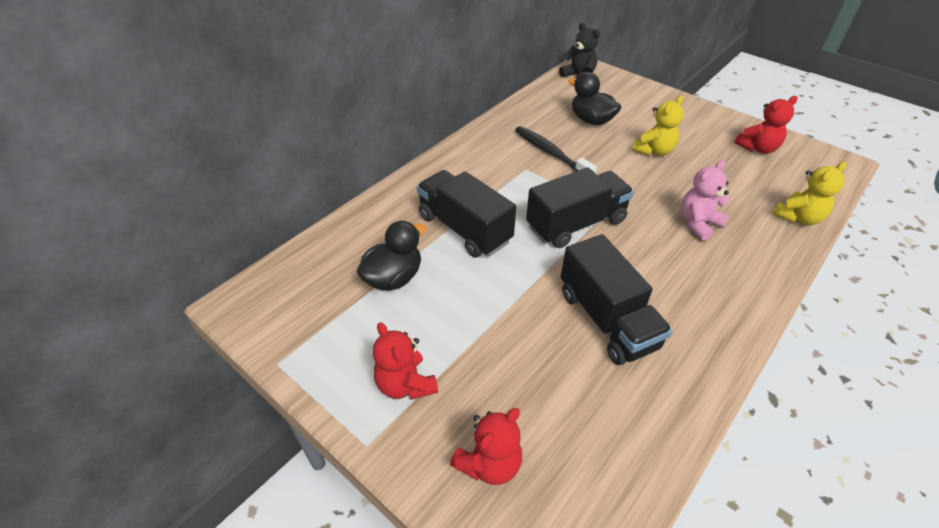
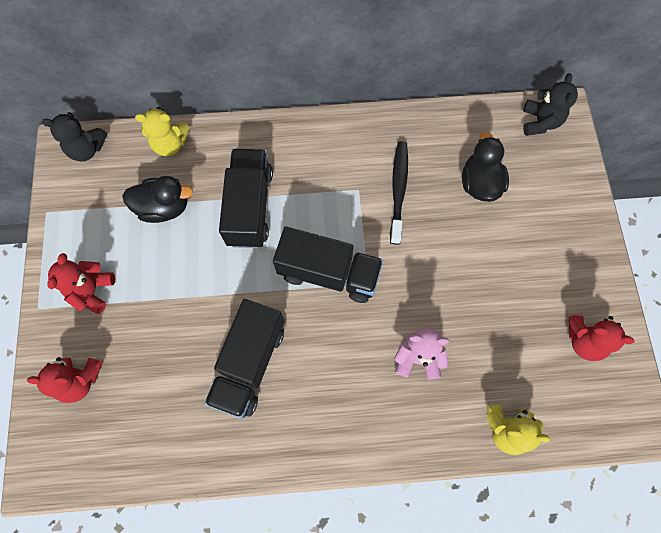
camera: 45 degrees right, 25 degrees up
(264, 290) = (87, 149): none -> black teddy bear
(654, 151) = (486, 262): yellow teddy bear -> yellow teddy bear (170, 144)

